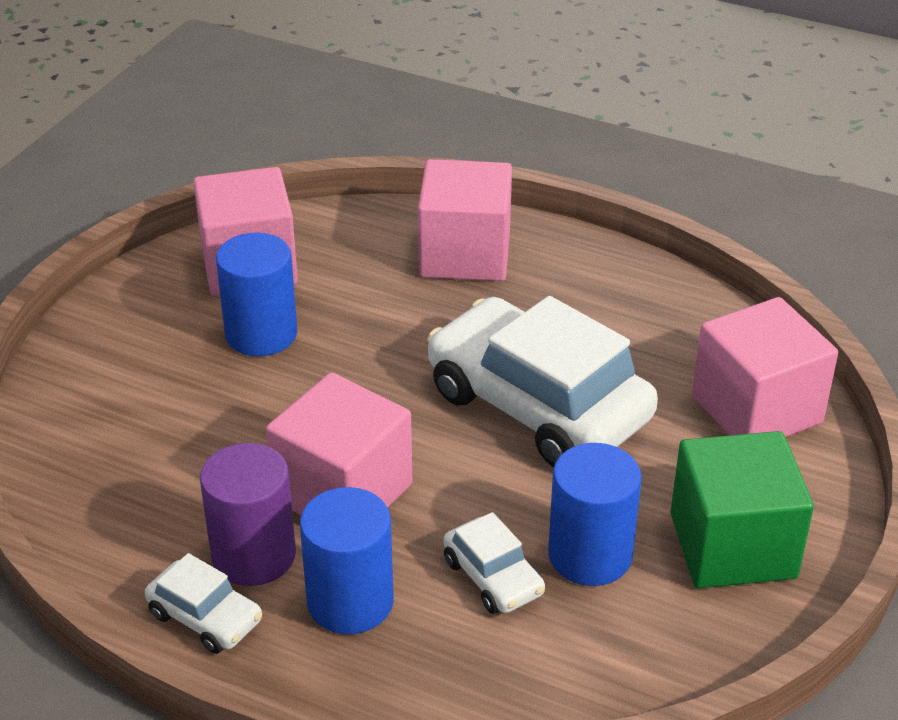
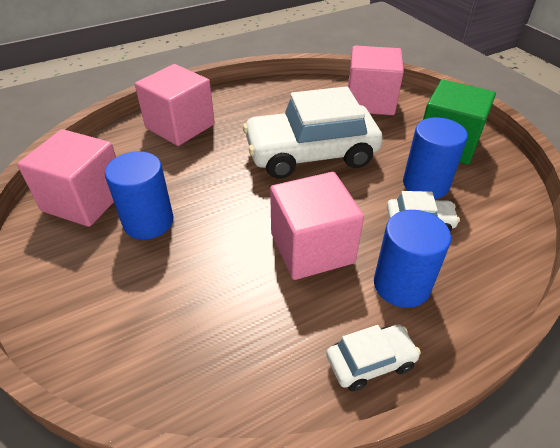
camera: 55 degrees left, 5 degrees up
(254, 555) = (332, 311): purple cylinder -> none

